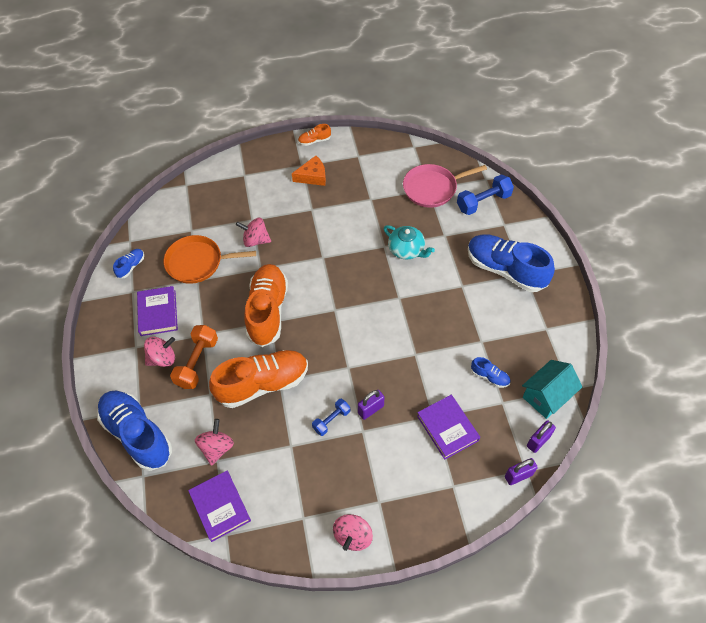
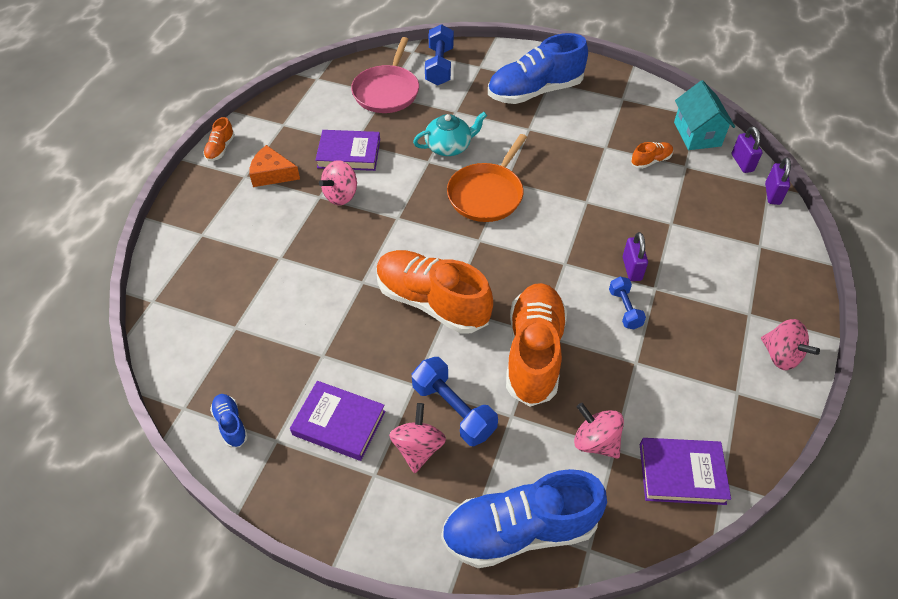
camera: 60 degrees left, 5 degrees down
(197, 362) = (453, 410): orange dumbbell -> blue dumbbell
(198, 262) = (295, 342): orange pan -> orange pan (487, 194)
(255, 240) = (315, 268): pink spinning top -> pink spinning top (341, 195)
(313, 176) = (272, 174): orange cheese -> orange cheese turned 90 degrees counterclockwise
(447, 428) = (691, 218): purple book -> purple book (349, 154)
(489, 377) = (650, 161): blue shoe -> orange shoe

